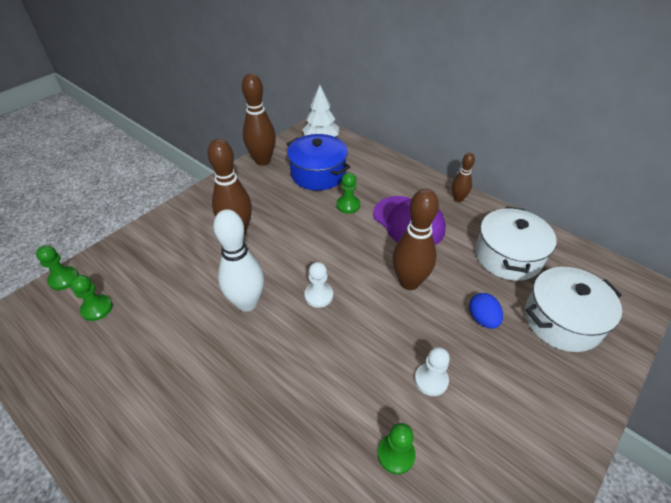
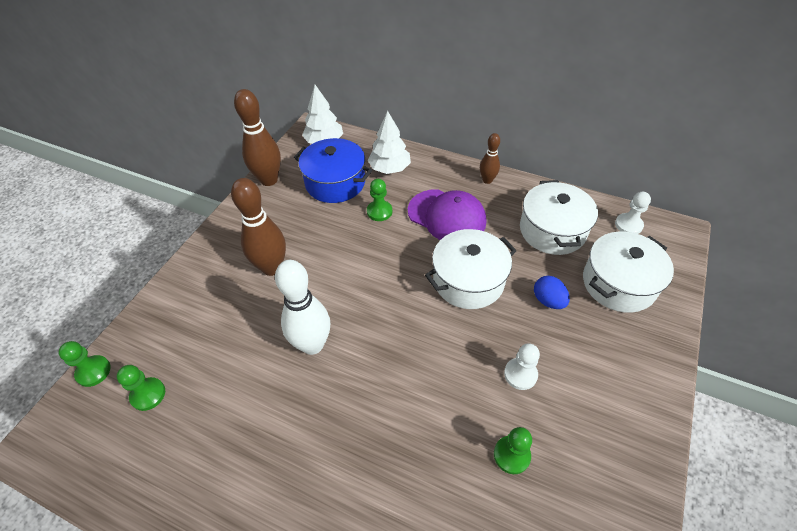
camera: 15 degrees left, 5 degrees up
(318, 295) = (384, 317): white pawn -> white pawn (628, 225)
(370, 171) = (389, 168): none -> white tree
(409, 282) = (468, 280): brown bowling pin -> white pot

